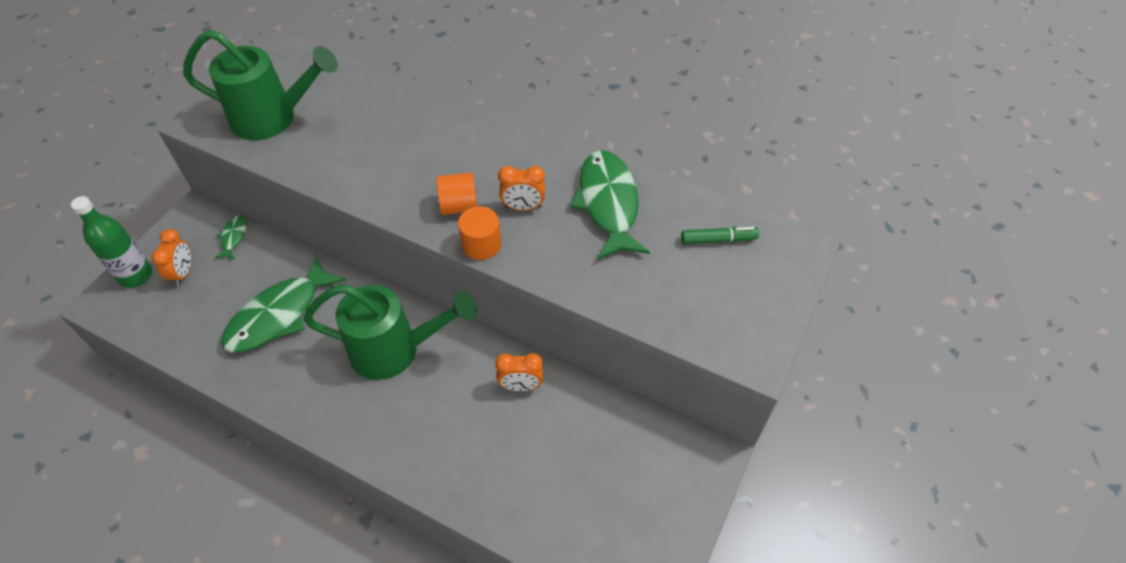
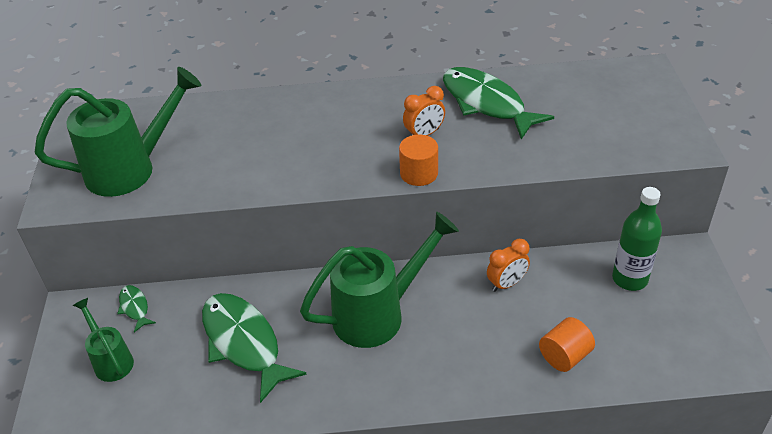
camera: 30 degrees left, 10 degrees down
(136, 275) = (61, 387): green bottle -> green bottle (629, 279)
(183, 273) = (111, 360): orange clock -> green watering can
(279, 315) = (244, 343): green fish -> green fish turned 135 degrees clockwise
(459, 206) = (371, 156): orange cylinder -> orange cylinder (564, 356)
(718, 240) = (588, 91): green marker -> none

